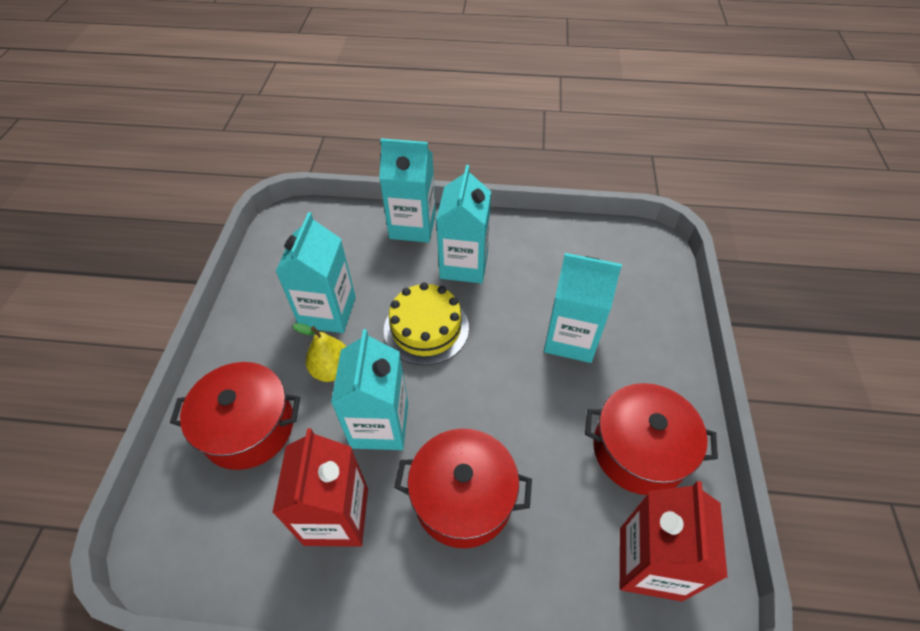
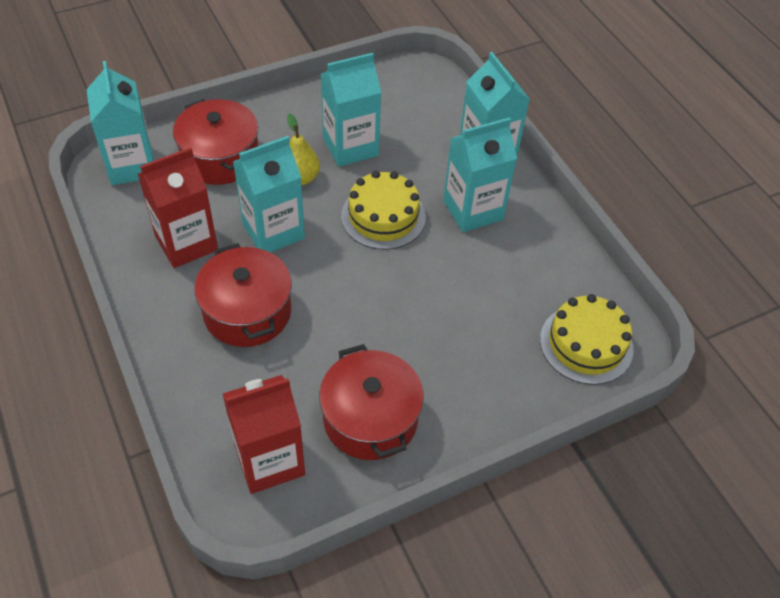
camera: 55 degrees right, 0 degrees up
(571, 338) = (452, 323): turquoise carton -> turquoise carton (131, 165)
(635, 266) = (586, 344): none -> yellow cake

